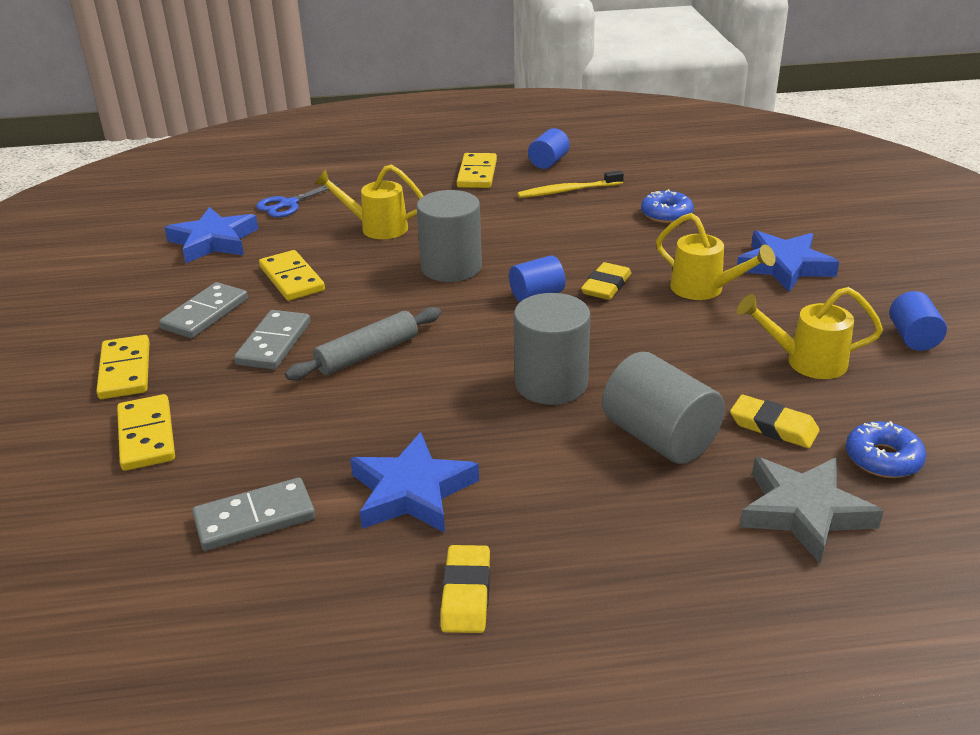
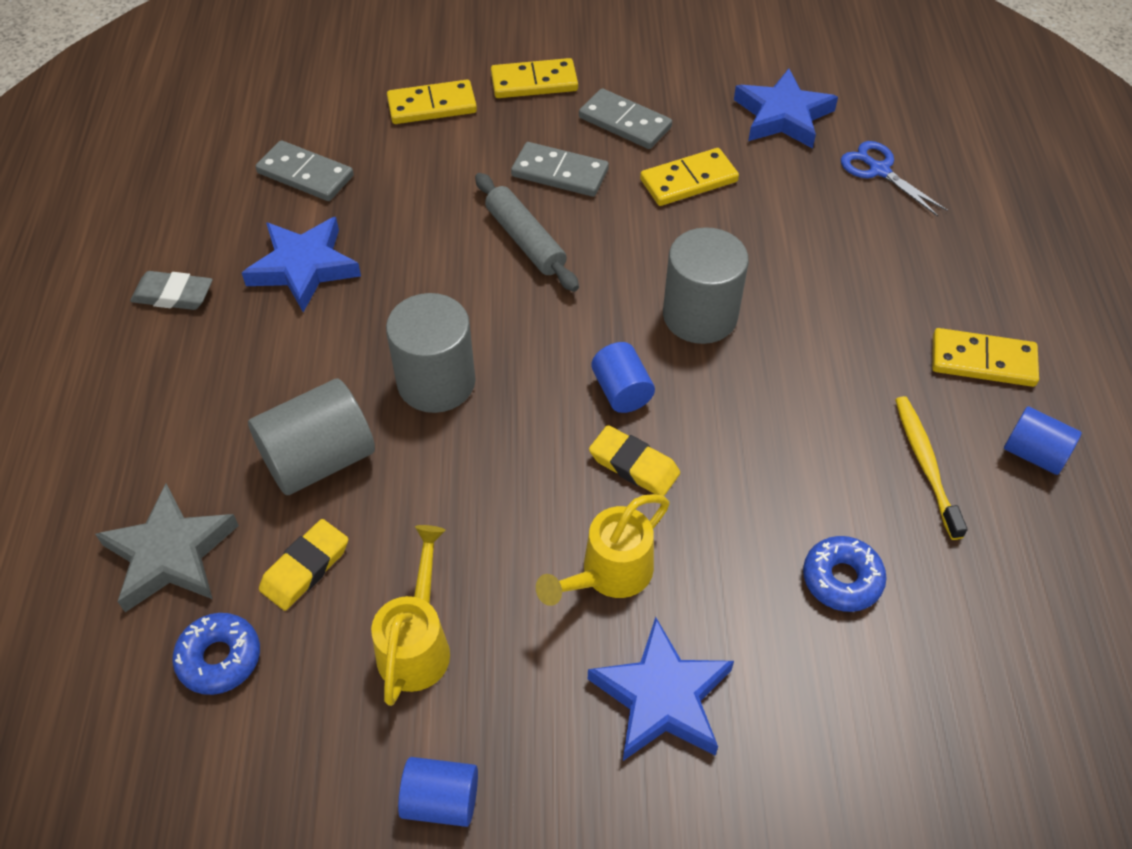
camera: 95 degrees right, 20 degrees up
(255, 518) = (305, 175): grey domino -> grey domino turned 45 degrees counterclockwise
(377, 228) = (810, 250): yellow watering can -> none
(466, 594) = (173, 295): yellow eraser -> grey eraser

